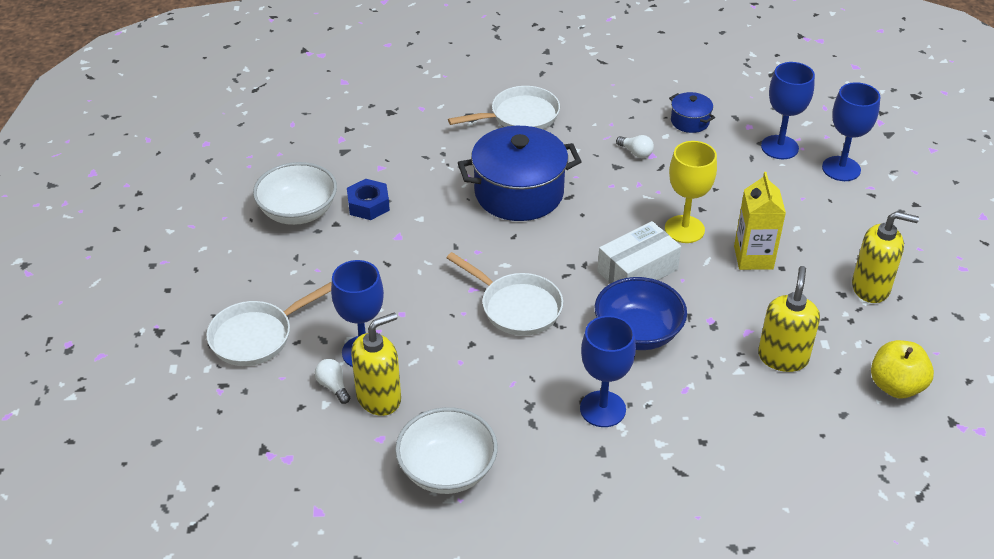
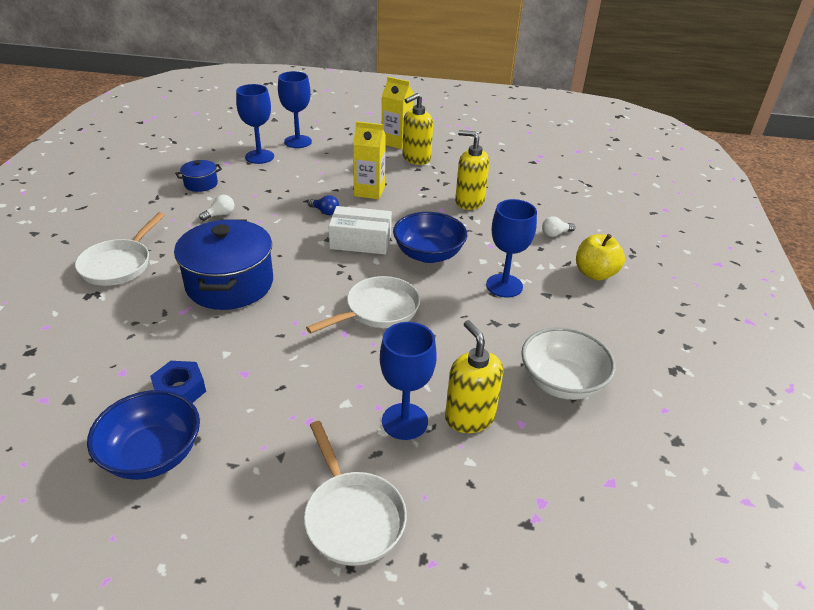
camera: 80 degrees left, 5 degrees down
(298, 212) = (152, 454): white bowl -> blue bowl
(333, 386) = (447, 452): white light bulb -> white light bulb (555, 234)
(520, 116) = (119, 264): white pan -> white pan turned 150 degrees counterclockwise
(637, 270) = (360, 241): white box -> white box turned 60 degrees counterclockwise
(684, 229) = (325, 212): yellow goblet -> blue light bulb
(871, 288) = (416, 158): yellow soap dispenser -> yellow soap dispenser turned 150 degrees counterclockwise
(896, 386) = (502, 171): yellow apple -> yellow apple (595, 273)
(907, 260) = (396, 142): none -> yellow carton

